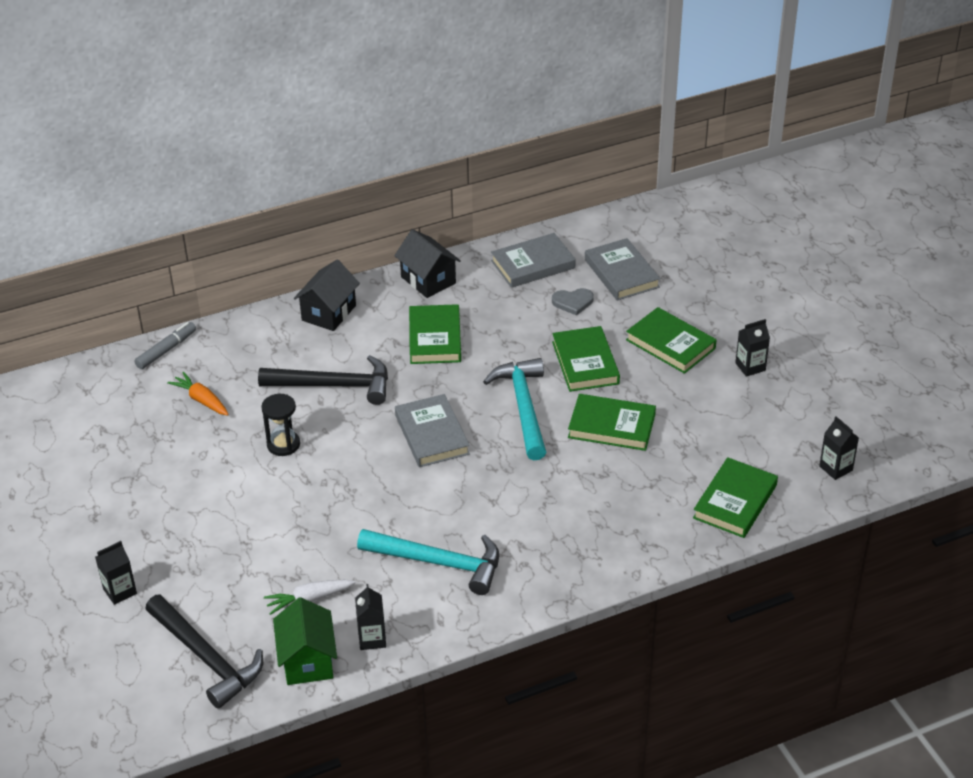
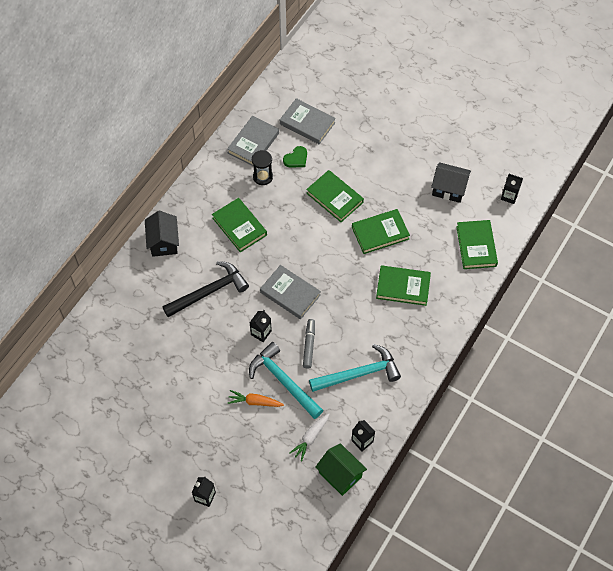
camera: 35 degrees left, 20 degrees up
(166, 350) = (89, 322): grey marker -> grey marker (309, 345)
(201, 400) = (141, 345): orange carrot -> orange carrot (255, 402)
(206, 657) = (287, 506): black hammer -> none
(283, 444) = (214, 348): black hourglass -> black hourglass (263, 177)
(428, 280) = (202, 187): black house -> black house (449, 189)
(523, 407) = (325, 247): turquoise hammer -> turquoise hammer (283, 381)
(573, 302) = (296, 159): grey heart -> green heart
(670, 344) = (370, 159): green book -> green book (403, 287)
(750, 367) = (421, 152): black carton -> black carton (261, 333)

